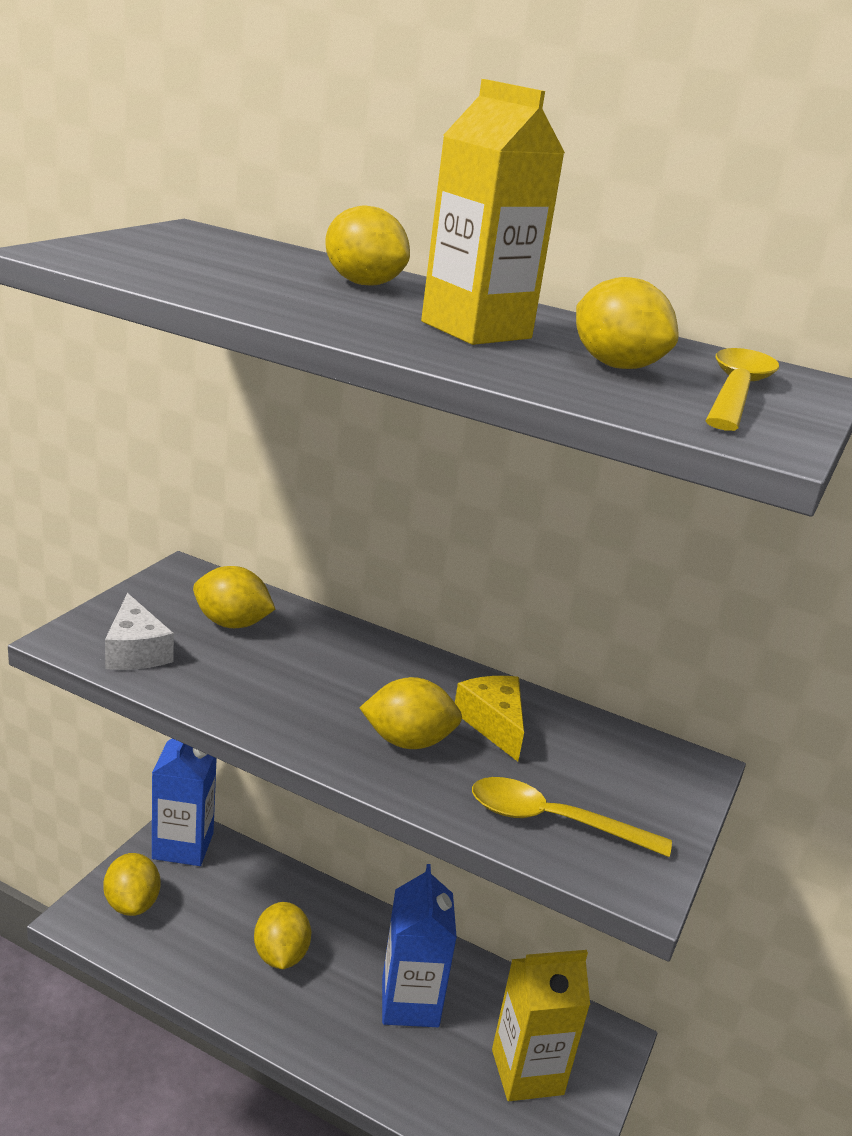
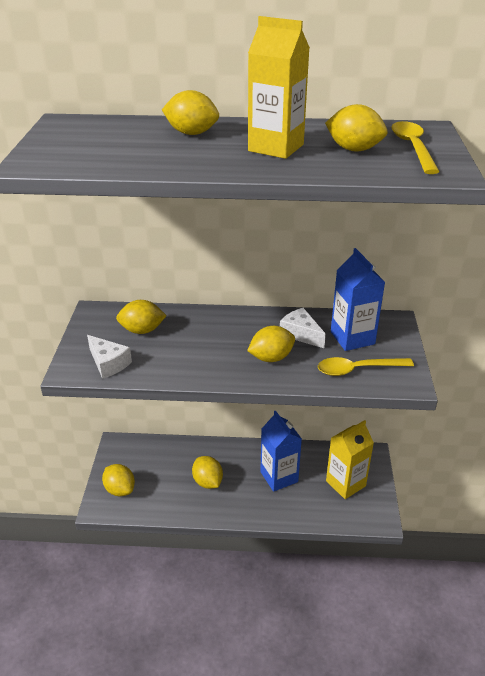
camera: 20 degrees left, 10 degrees up
(183, 846) = (124, 451): blue carton -> blue carton (352, 338)
(493, 724) = (300, 334): yellow cheese -> white cheese

